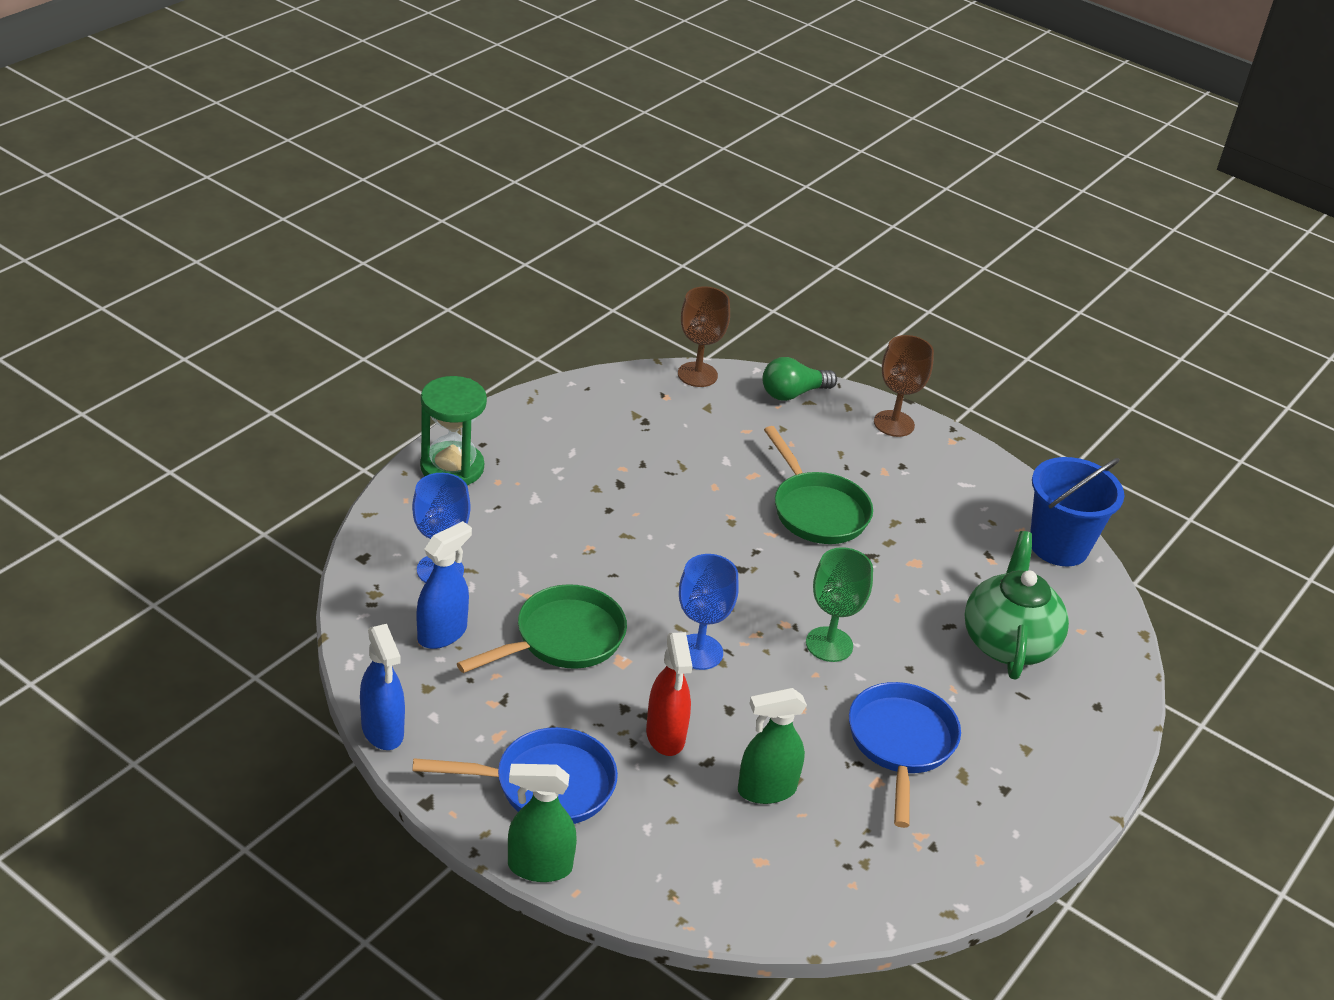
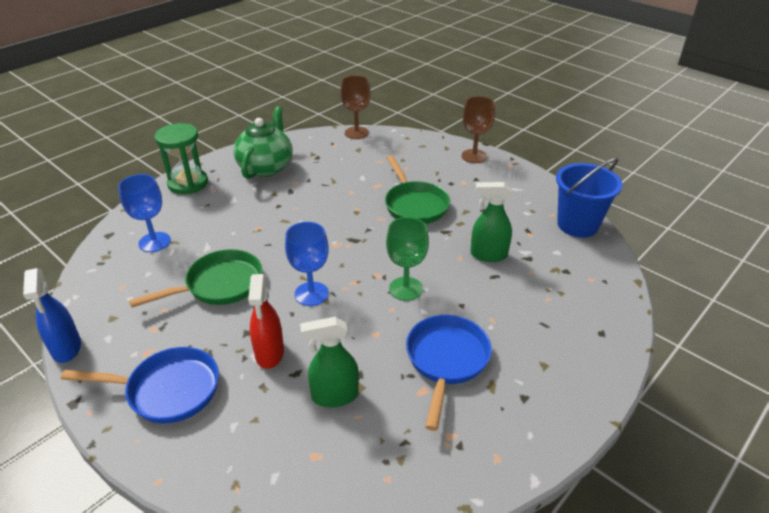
camera: 10 degrees right, 0 degrees up
(442, 633) = (138, 281): blue spray bottle -> none
(539, 867) = (136, 458): green spray bottle -> green spray bottle (488, 255)
(793, 393) = (413, 141): green light bulb -> none
(1008, 642) = (536, 287): green teapot -> green teapot (266, 167)

